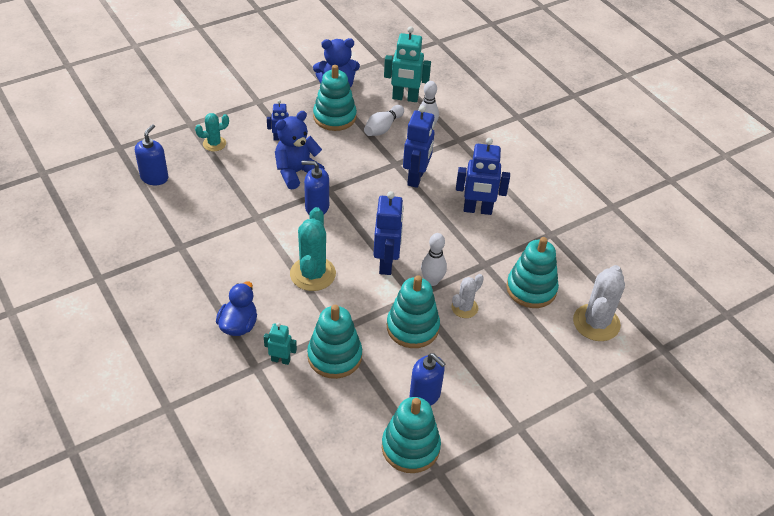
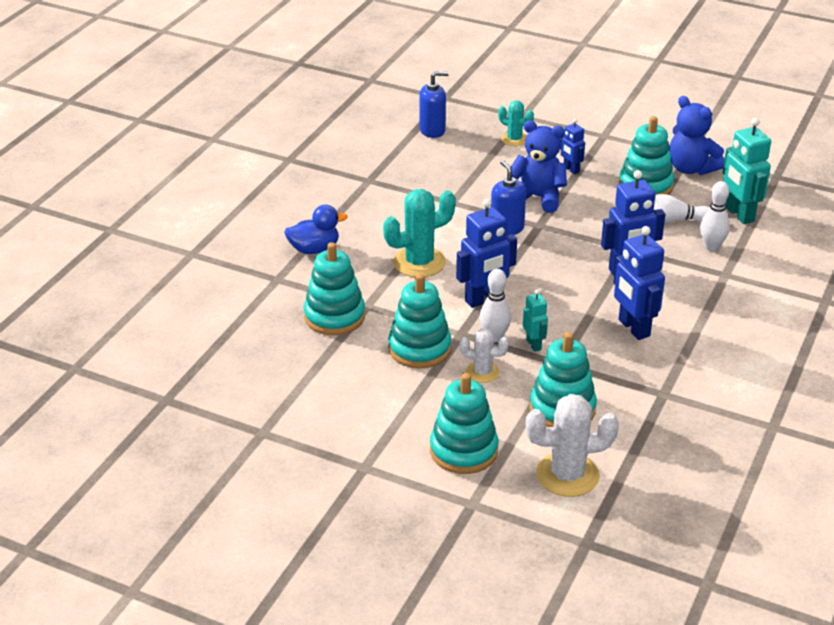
camera: 60 degrees right, 10 degrees down
(280, 360) = (299, 288): turquoise robot -> turquoise robot (534, 344)
(410, 447) = (274, 404): turquoise stacking toy -> turquoise stacking toy (463, 450)
(425, 395) = (343, 389): blue soap dispenser -> none

